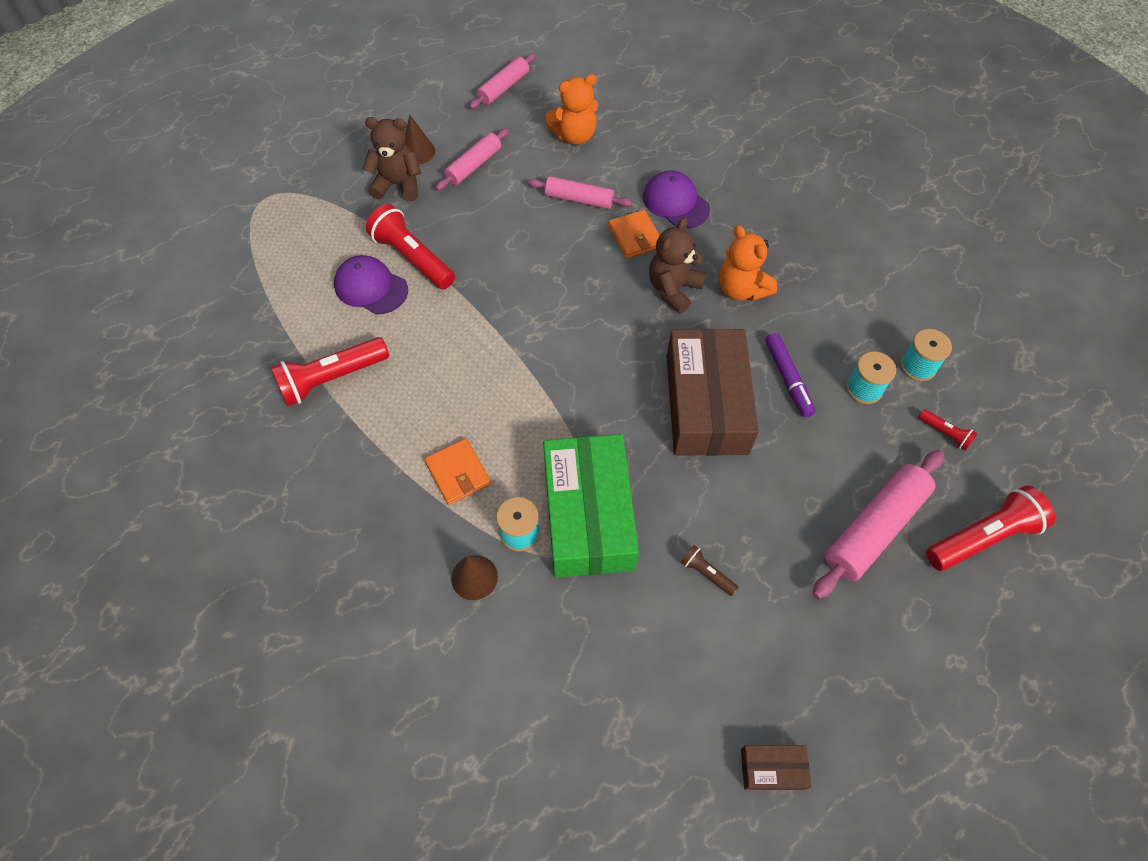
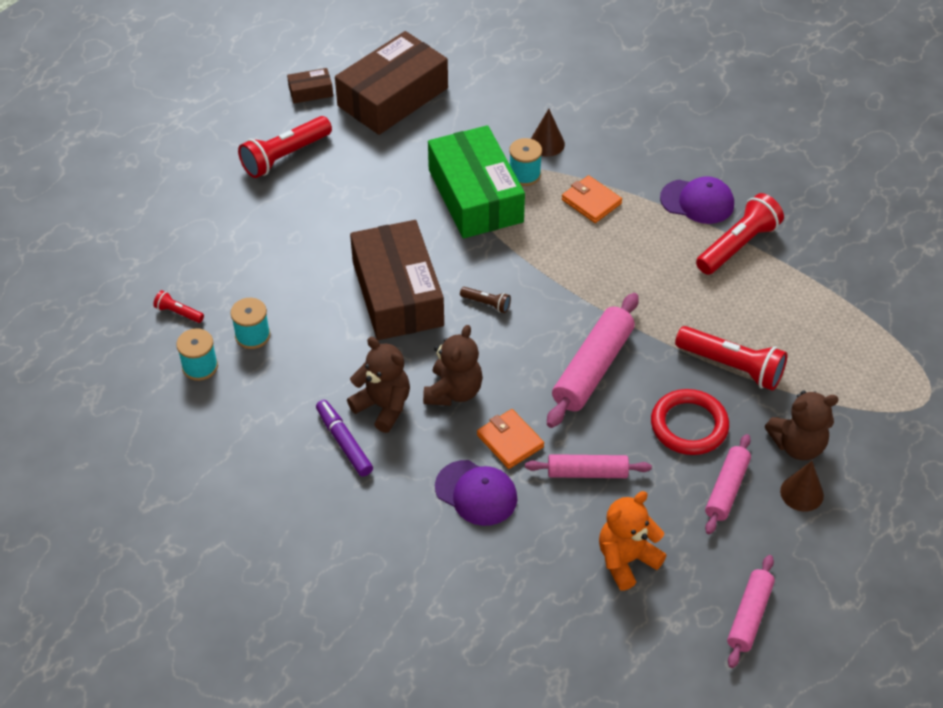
camera: 165 degrees right, 10 degrees down
(371, 287) = (754, 329): purple cap -> purple cap (697, 201)
(477, 217) = (689, 425): none -> red ring
(654, 724) = (392, 97): none -> brown box
(706, 573) = (373, 178): brown flashlight -> brown flashlight (486, 304)
(741, 289) = (383, 406): orange teddy bear -> brown teddy bear
(788, 378) = (325, 330): purple marker -> purple marker (344, 442)
(874, 528) = (243, 231): pink rolling pin -> pink rolling pin (592, 368)
(982, 537) = (154, 242): red flashlight -> red flashlight (285, 156)

